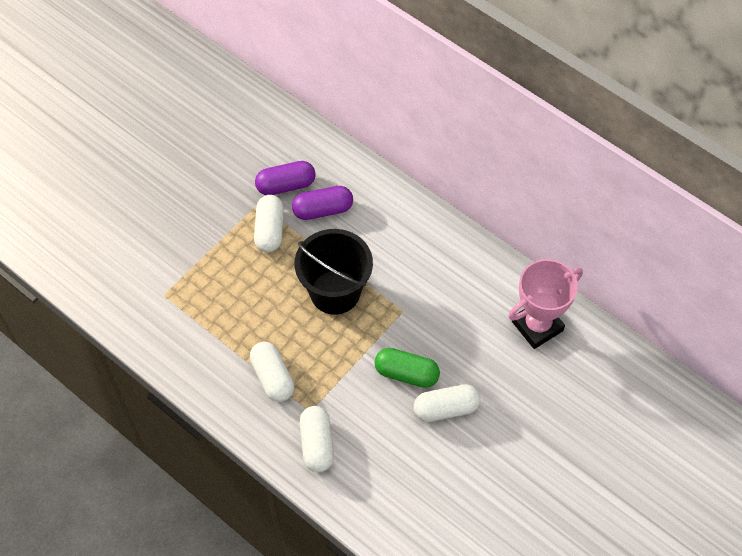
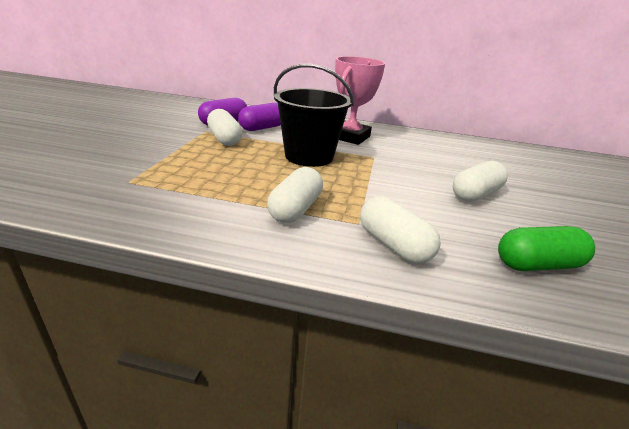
camera: 30 degrees left, 30 degrees down
(272, 377) = (295, 209): white capsule -> white capsule turned 75 degrees clockwise
(406, 373) = (418, 183): green capsule -> green capsule (537, 265)
(537, 326) = (472, 149): pink trophy -> pink trophy (350, 137)

